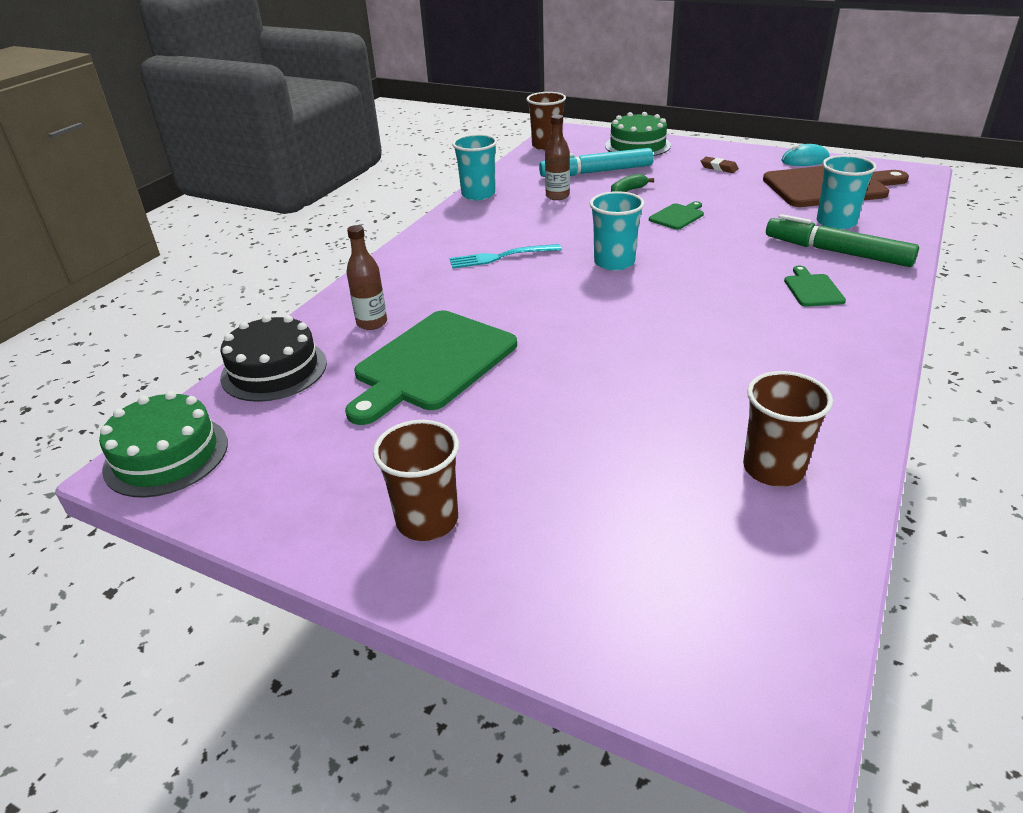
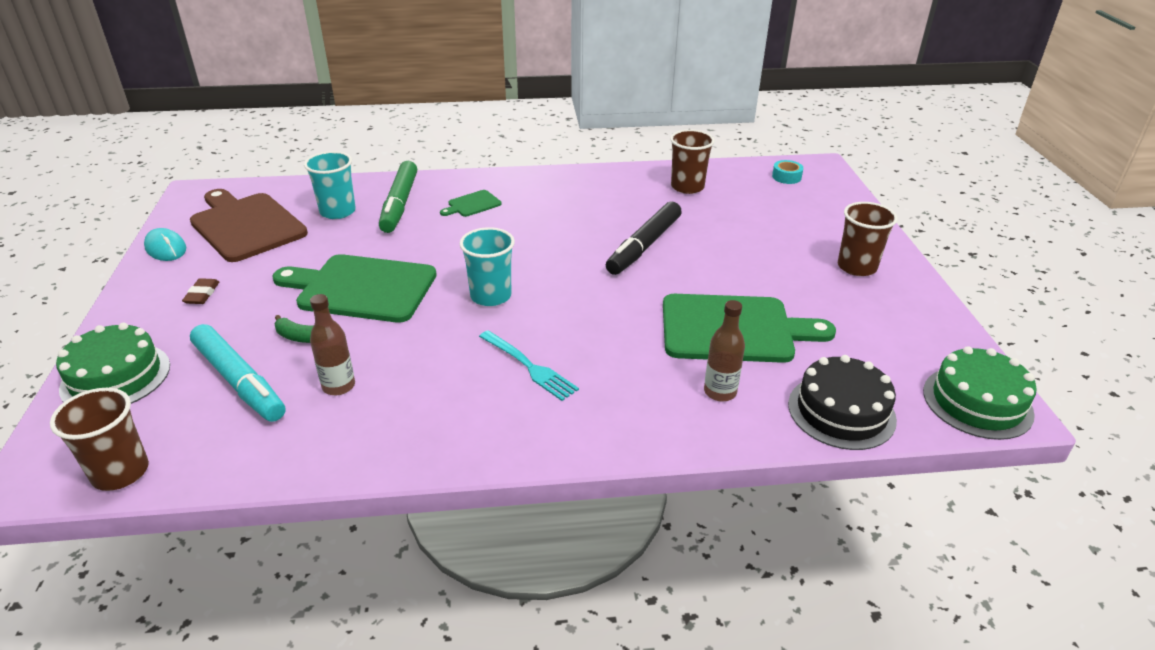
camera: 125 degrees left, 0 degrees up
(478, 194) = (362, 462): turquoise cup -> none
(631, 368) = (644, 246): none -> black marker
(677, 216) = (361, 288): green cutting board -> green cutting board, size x2.24
(751, 619) = (786, 177): none -> turquoise tape

